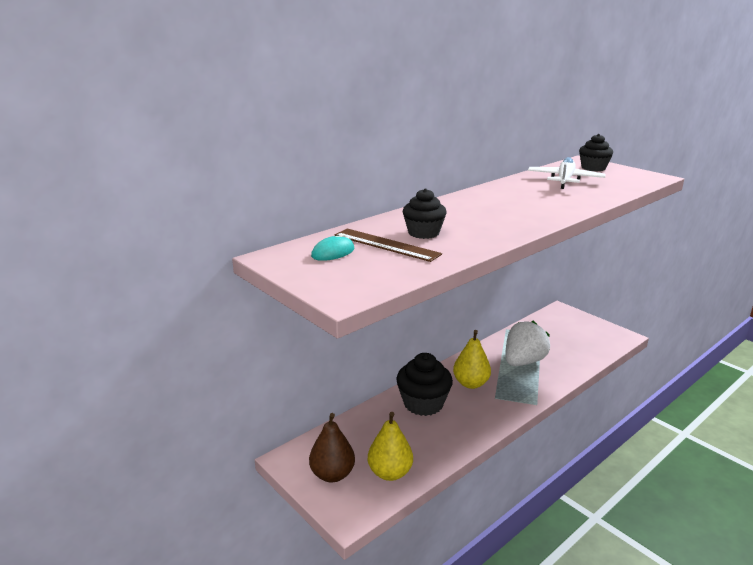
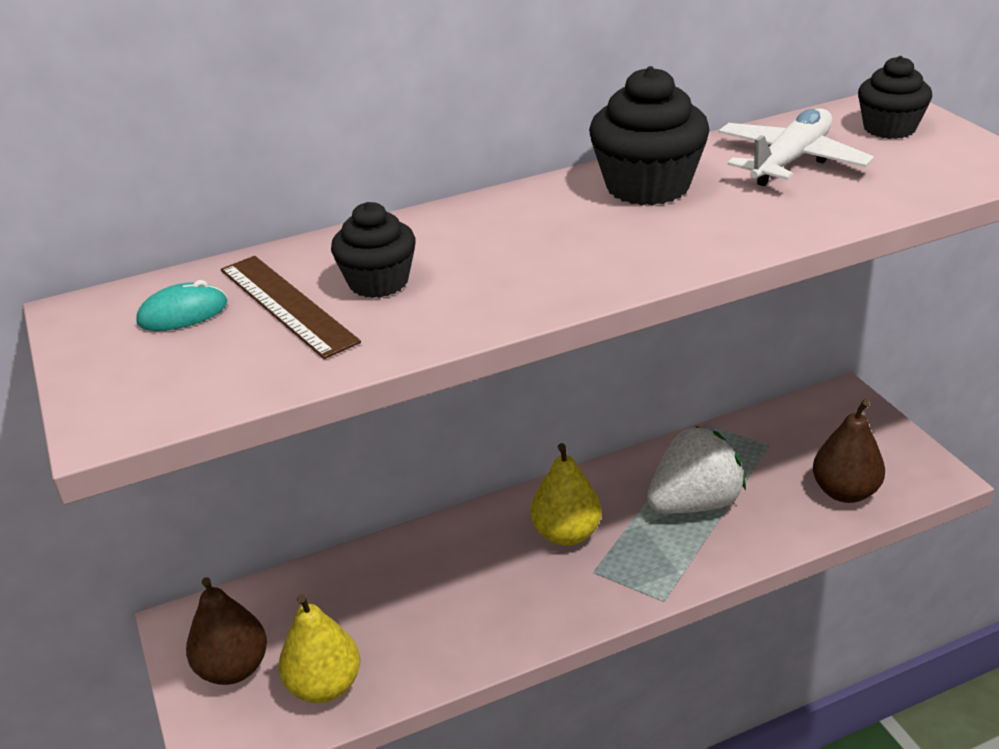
camera: 20 degrees right, 10 degrees up
(423, 403) = (458, 560): black cupcake -> black cupcake (647, 186)
(587, 347) = (845, 492): none -> brown pear

